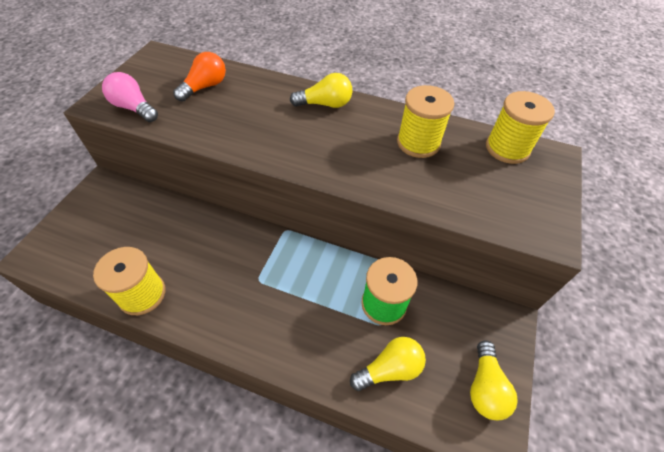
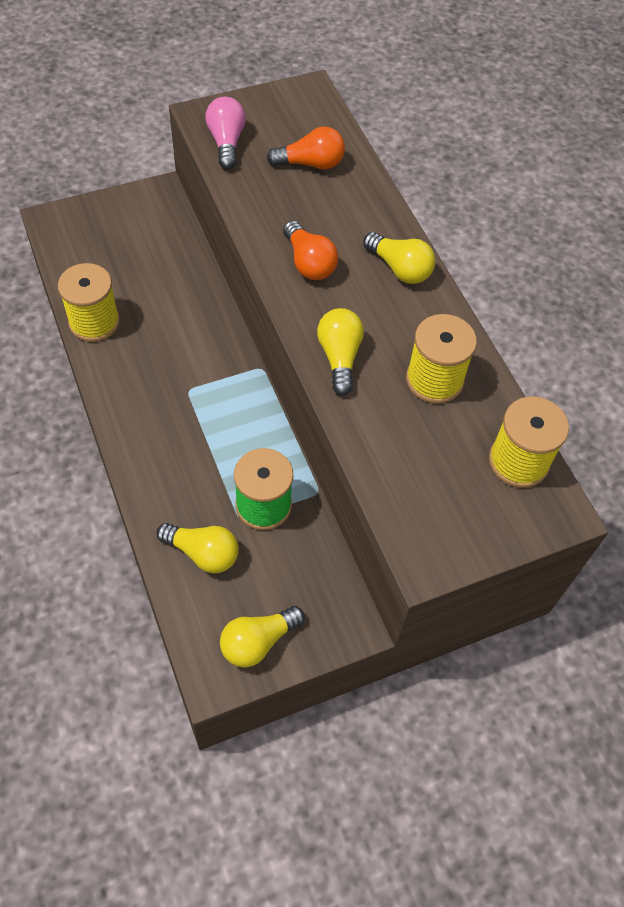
camera: 45 degrees right, 5 degrees up
(273, 136) = (309, 263): none -> orange light bulb
(358, 171) = (339, 357): none -> yellow light bulb

